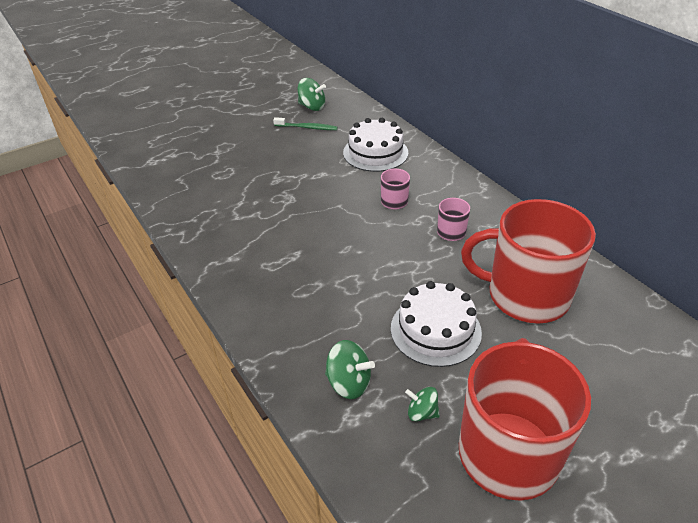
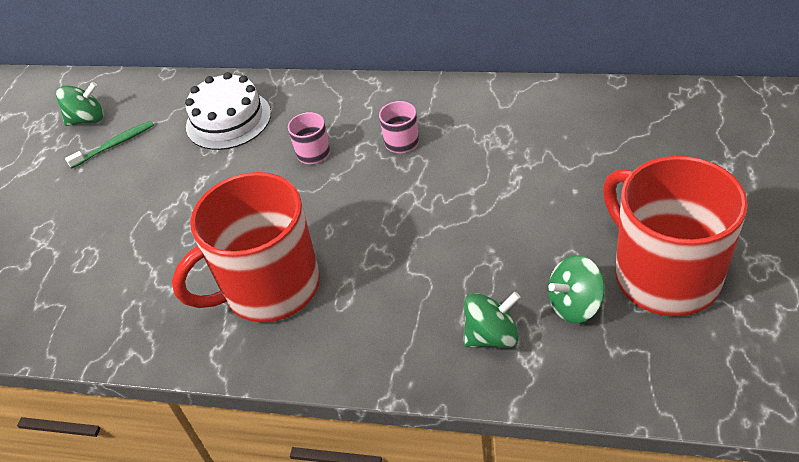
camera: 40 degrees left, 5 degrees up
(422, 413) = (575, 305): green spinning top -> green spinning top, size x1.53
(435, 330) = (499, 234): white cake -> none
(525, 296) = (528, 149): red mug -> red mug (269, 287)

